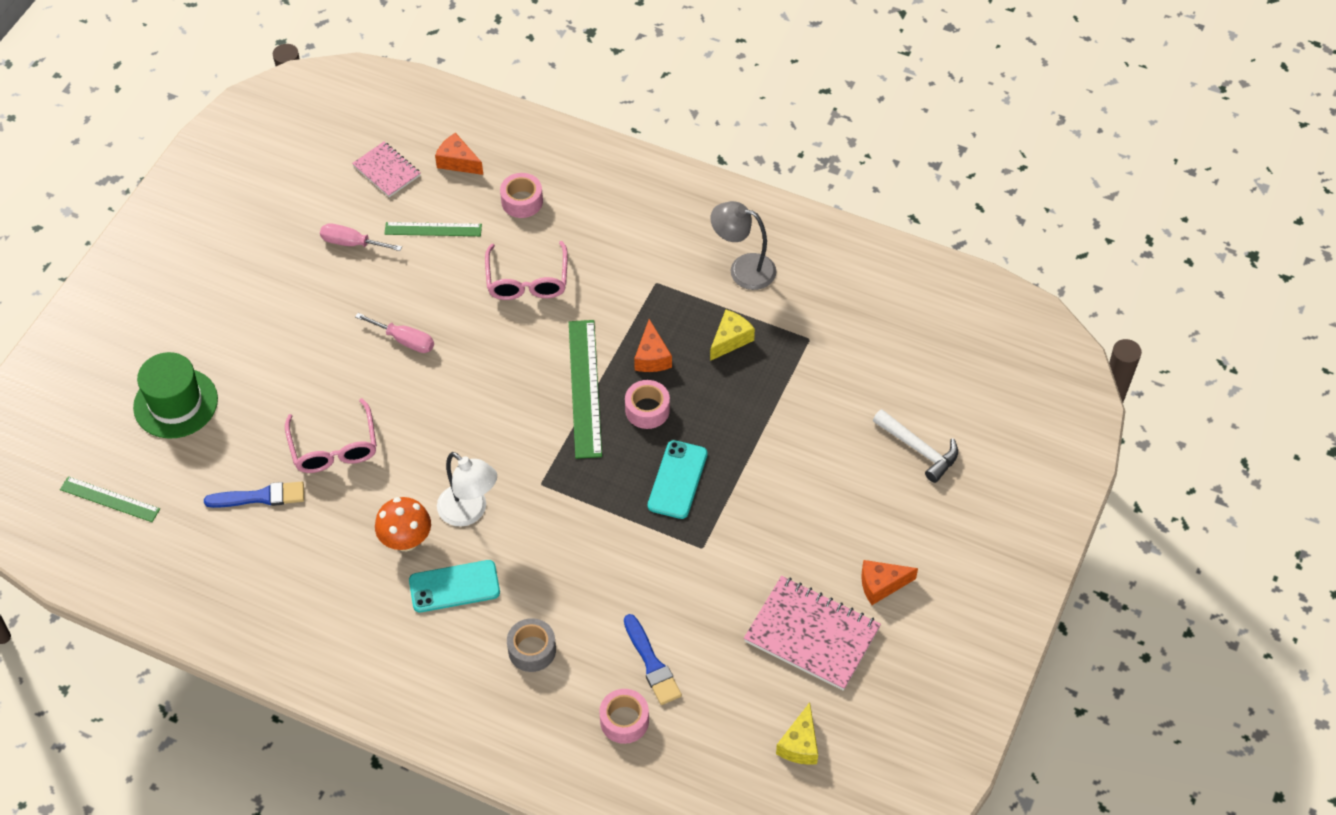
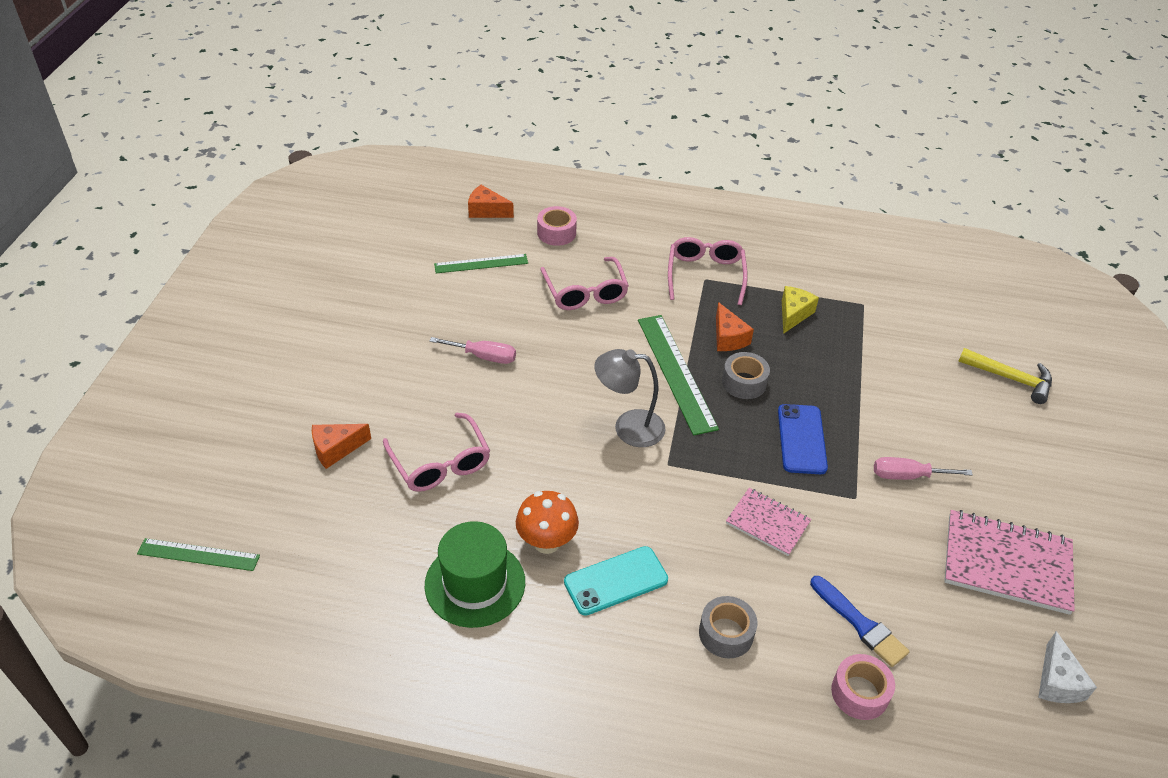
camera: 15 degrees left, 10 degrees down
(175, 403) = (256, 447): green hat -> green hat (475, 583)
(260, 497) = (372, 524): blue brush -> none
(352, 243) = (406, 284): pink screwdriver -> pink screwdriver (907, 476)
(387, 171) = (422, 225): pink notebook -> pink notebook (767, 523)
(469, 512) = (604, 503): white lamp -> none
(647, 410) = (744, 382): pink tape -> grey tape
(658, 277) = (705, 275): none -> pink glasses
(677, 480) = (801, 439): turquoise phone -> blue phone
(743, 269) = (777, 259): grey lamp -> grey lamp (628, 427)
(800, 744) = (1057, 681): yellow cheese -> white cheese
(881, 585) = (1046, 503): orange cheese -> orange cheese (336, 449)
(919, 449) = (1010, 378): white hammer -> yellow hammer

